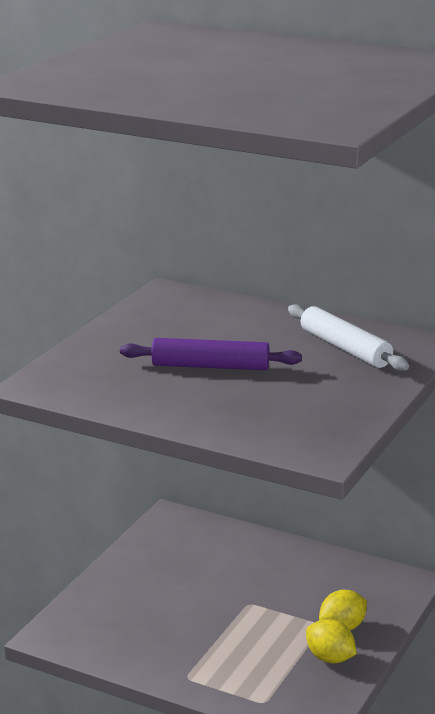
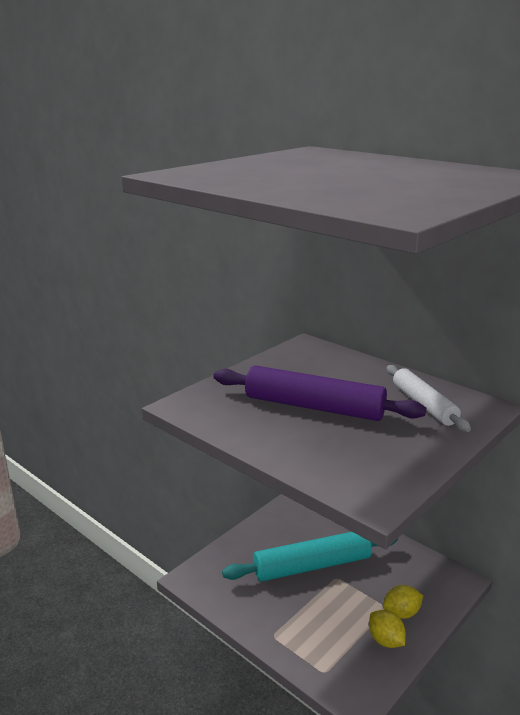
camera: 15 degrees right, 0 degrees up
(210, 366) = (314, 407): purple rolling pin -> purple rolling pin, size x1.55
(212, 595) = (312, 565): none -> turquoise rolling pin

